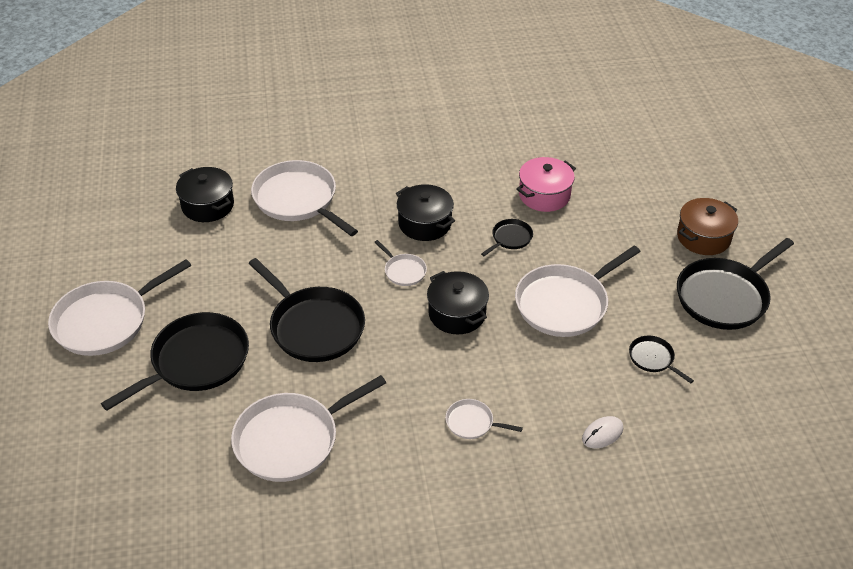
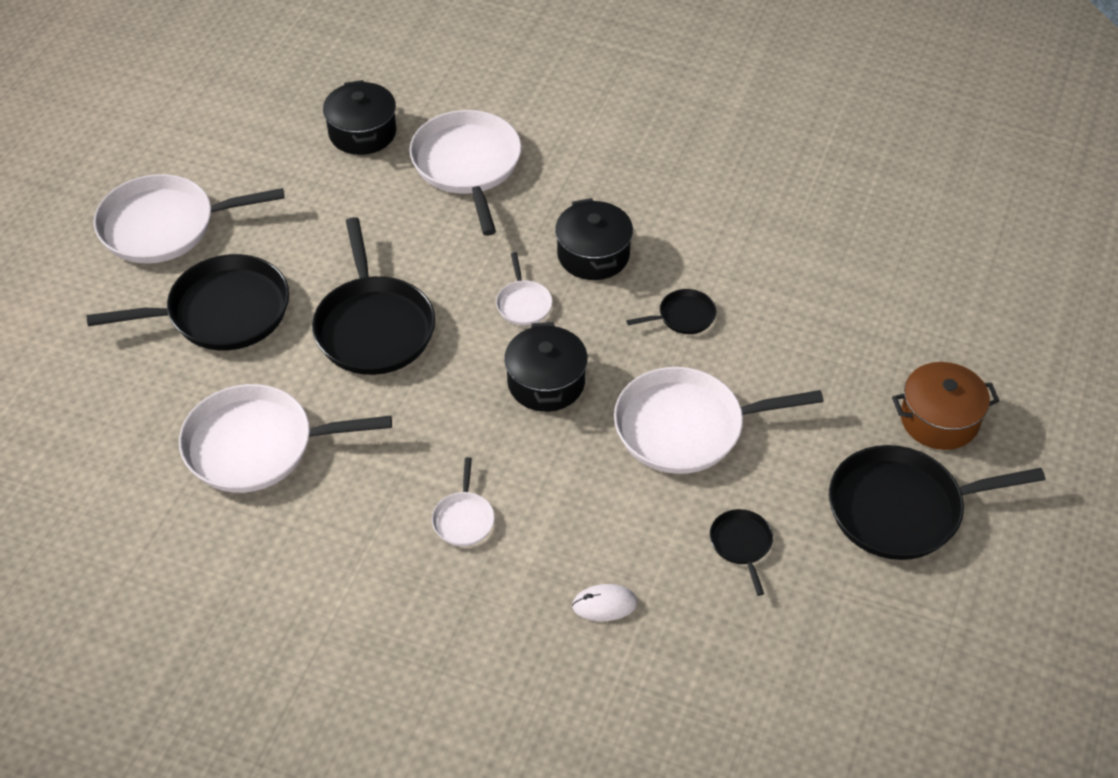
camera: 30 degrees right, 5 degrees up
(472, 423) = (464, 519): white pan -> white pan turned 135 degrees counterclockwise
(544, 195) = (771, 278): pink pot -> none

